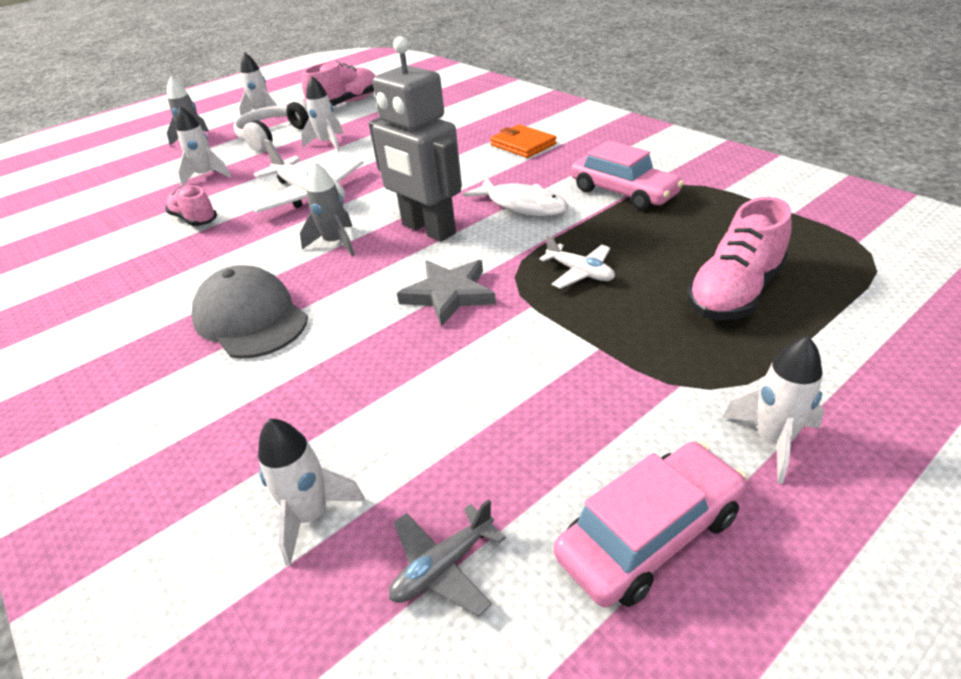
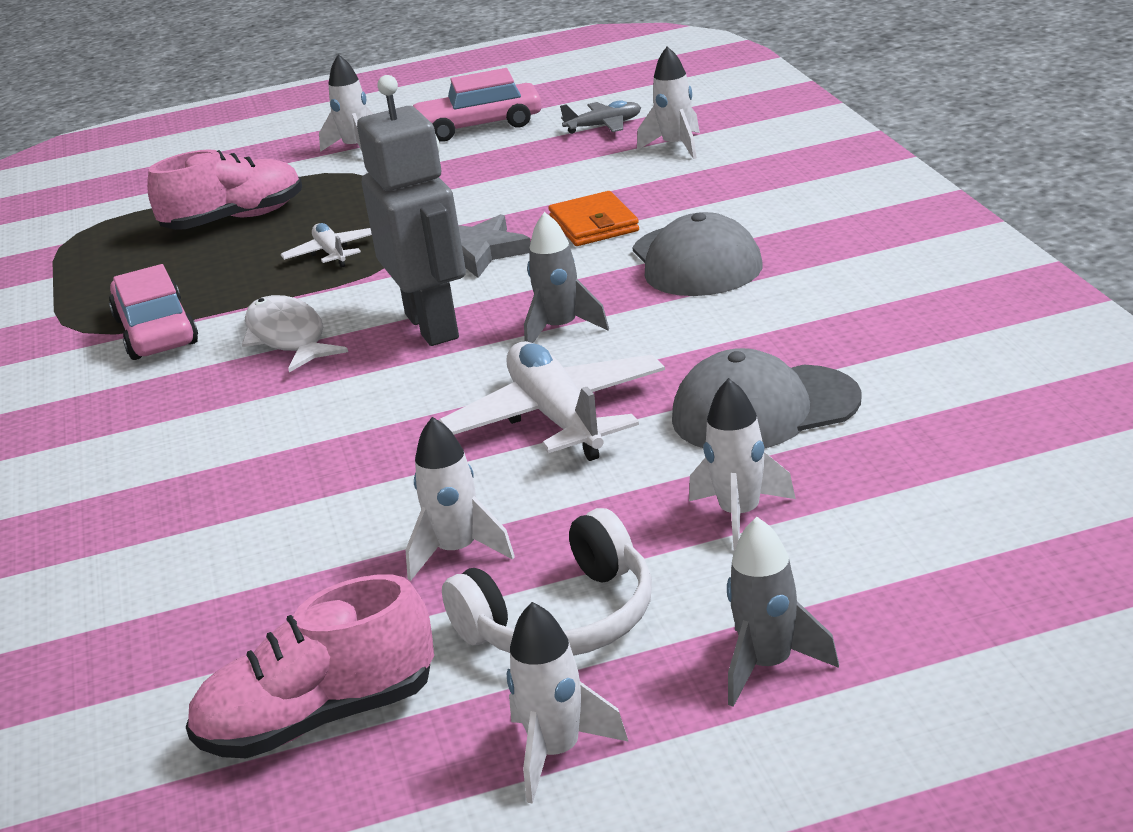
camera: 155 degrees left, 10 degrees down
(194, 219) = (764, 409): pink shoe -> grey cap
(523, 144) = (146, 449): orange wallet -> orange wallet (594, 224)

